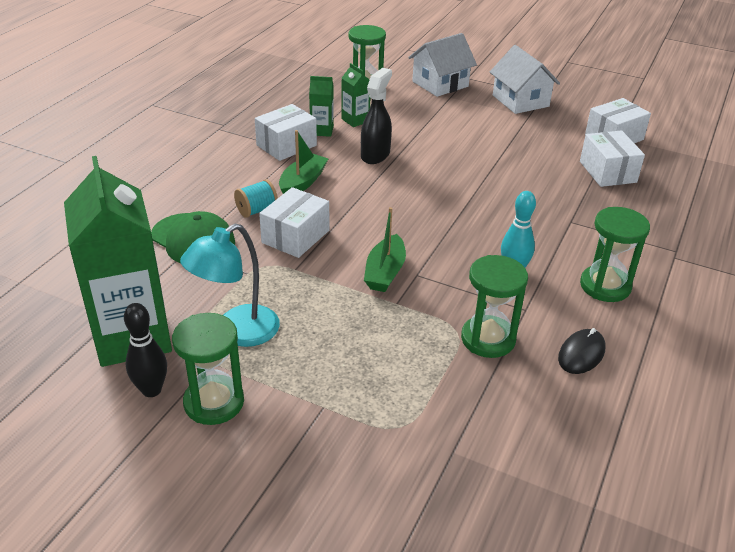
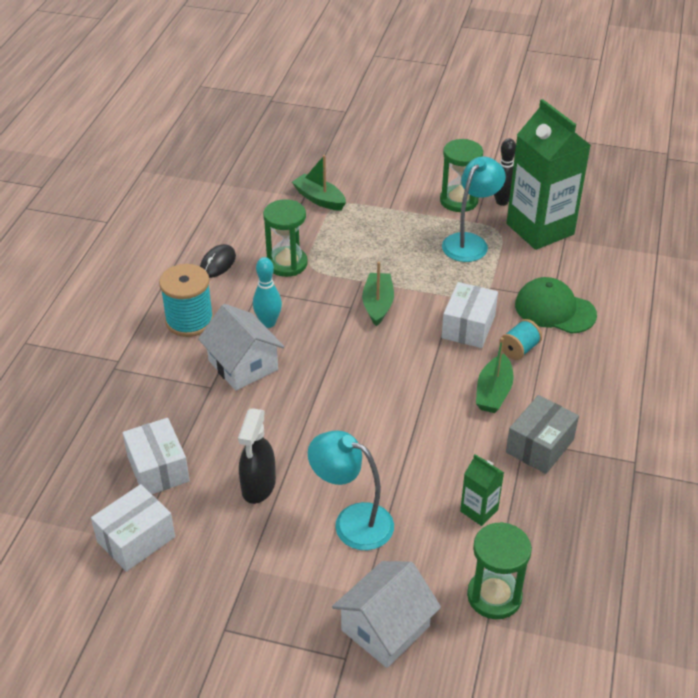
camera: 170 degrees right, 5 degrees up
(286, 145) = (539, 446): white box -> grey box
(322, 130) = (511, 481): green carton -> none
(375, 155) = (432, 449): black spray bottle -> black spray bottle (258, 486)
(428, 442) = (319, 199): none -> green boat
(451, 126) = (352, 522): none -> turquoise lamp
(520, 101) = (260, 605): white house -> white house (243, 365)
(605, 286) = (189, 321): green hourglass -> turquoise spool

